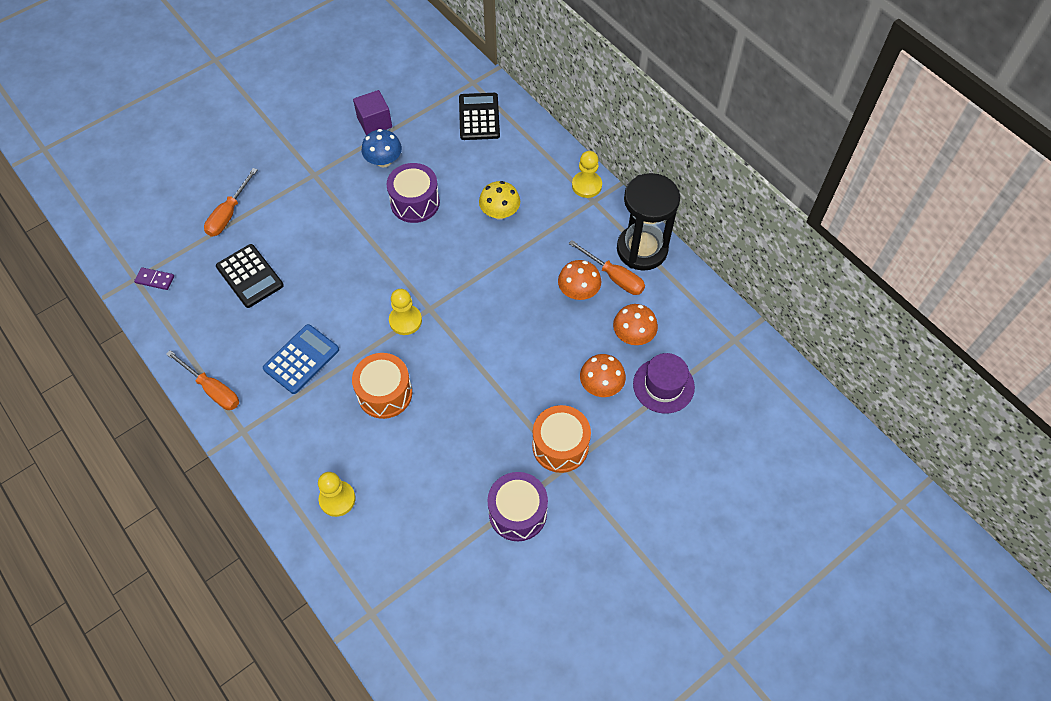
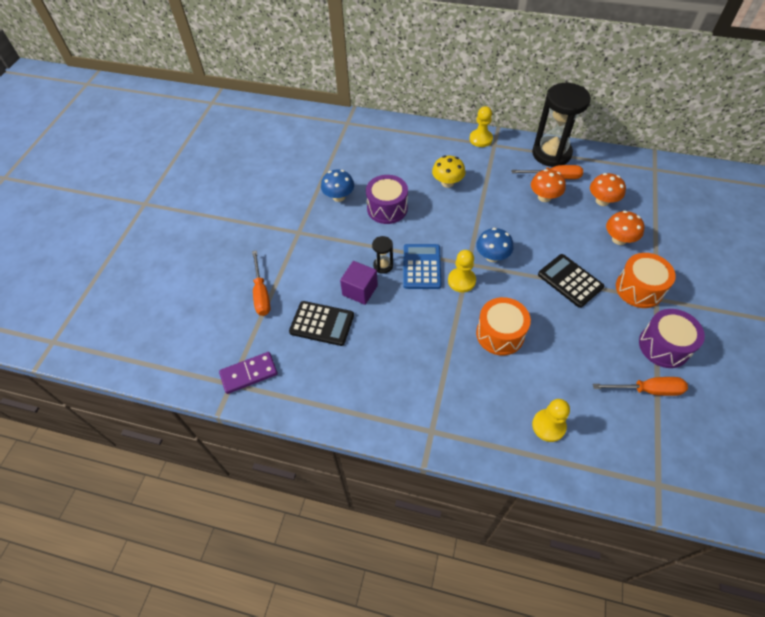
camera: 35 degrees left, 5 degrees down
(155, 280) = (249, 374): purple domino -> purple domino, size x1.57
(212, 389) = (377, 419): orange screwdriver -> orange screwdriver (647, 390)
(301, 359) = (419, 352): blue calculator -> blue calculator (421, 267)
(353, 258) = (383, 266): none -> black hourglass
(374, 122) = (307, 178): purple cube -> purple cube (360, 290)
(459, 317) = (492, 256): none -> blue mushroom
(479, 117) = (373, 139): black calculator -> black calculator (570, 281)
(663, 385) = (650, 216): purple hat -> none

